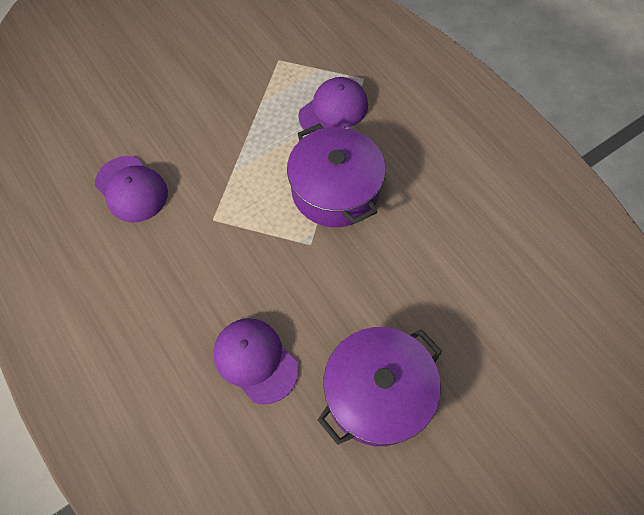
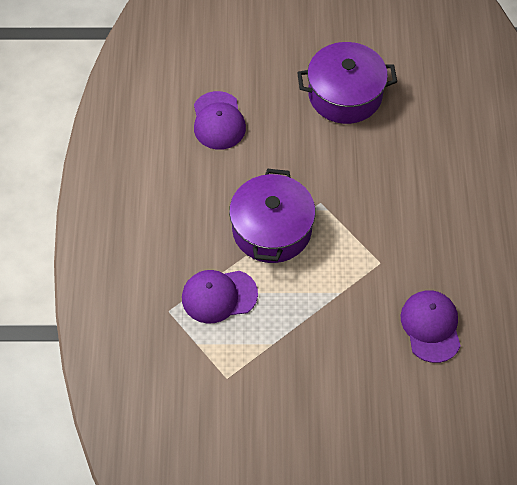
camera: 145 degrees left, 5 degrees down
(255, 360) = (409, 153): purple cap -> purple cap (218, 121)

